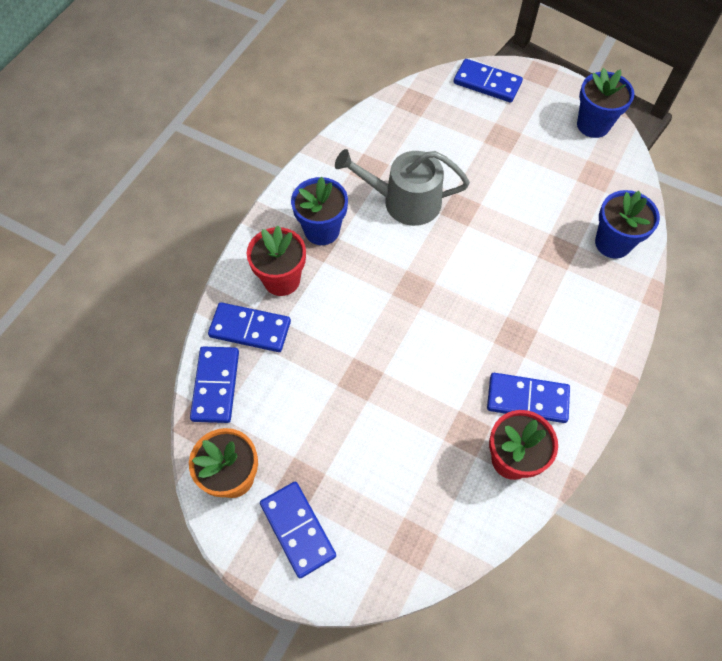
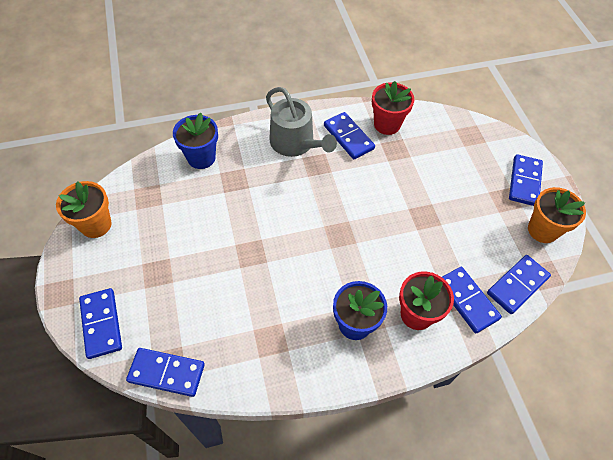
camera: 135 degrees left, 5 degrees down
(404, 201) = (278, 291): grey watering can -> grey watering can (295, 143)
(408, 97) = (167, 373): none -> blue domino
(593, 125) = (96, 225): blue flower pot -> orange flower pot

